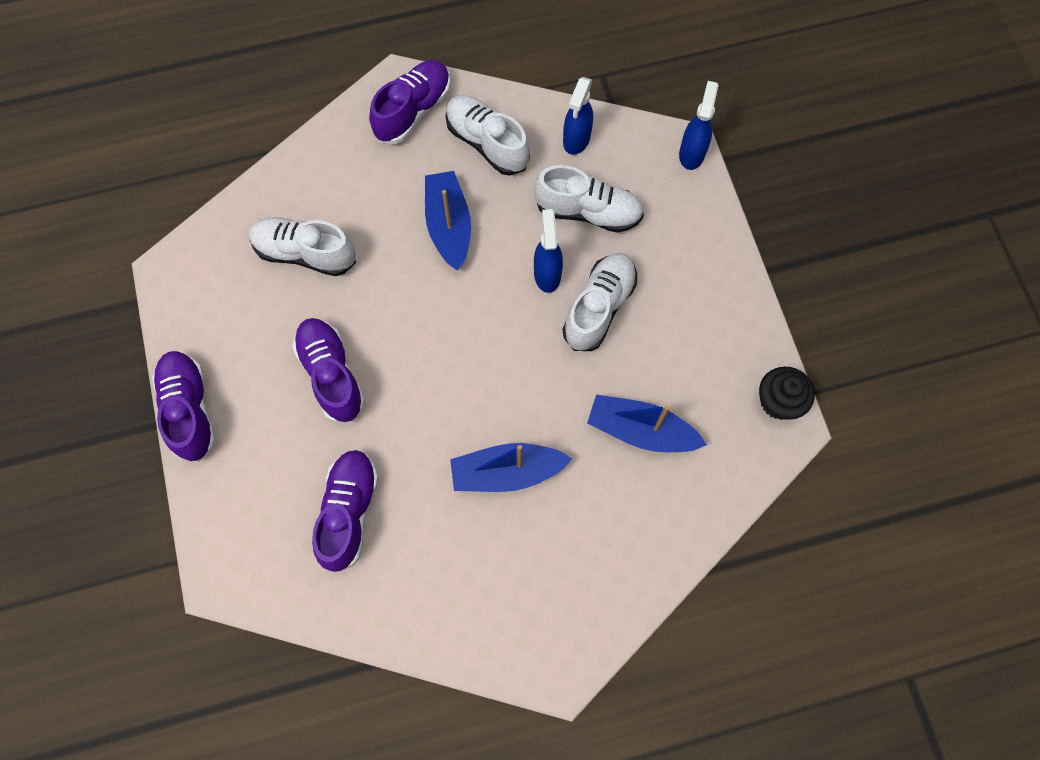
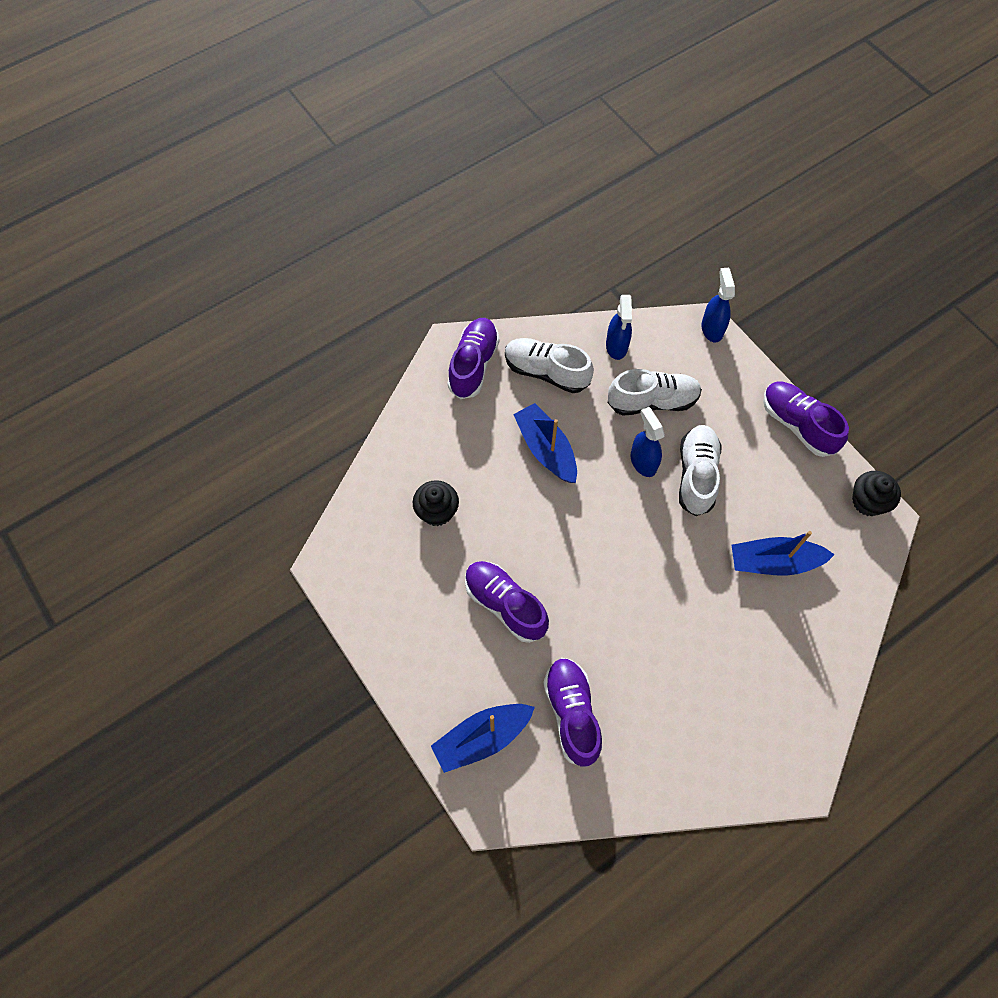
camera: 20 degrees left, 5 degrees down
(190, 410) = (398, 677): purple shoe -> purple shoe (797, 425)
(305, 253) = (437, 511): white shoe -> black cupcake
(506, 472) = (684, 633): blue boat -> blue boat (482, 738)

